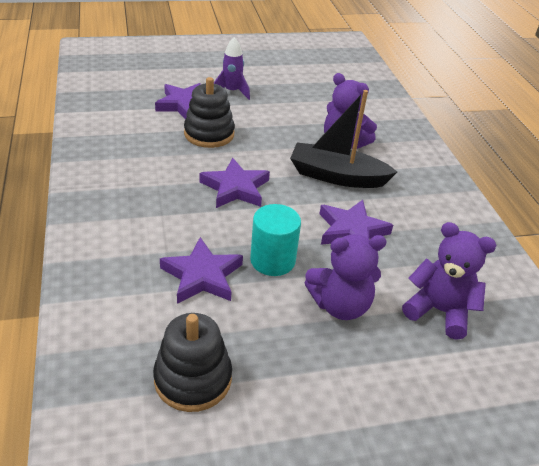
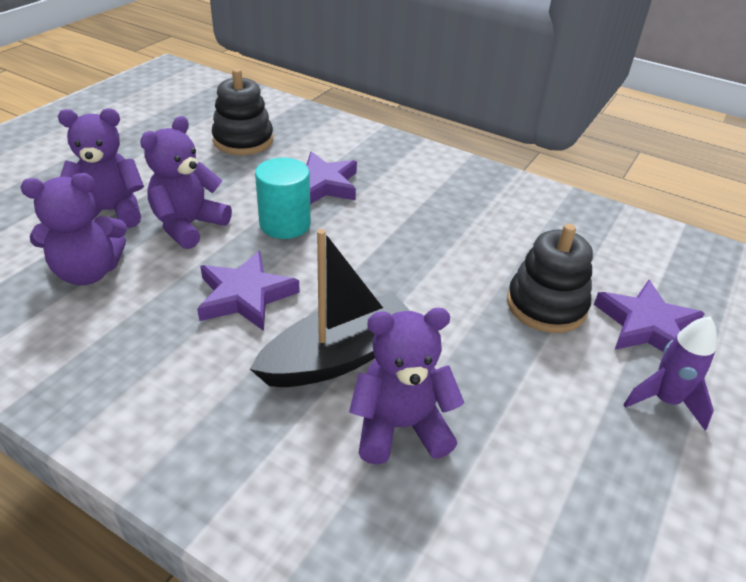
camera: 135 degrees right, 0 degrees up
(235, 188) = (412, 263): purple star -> none
(390, 363) = (110, 212): none -> purple teddy bear

